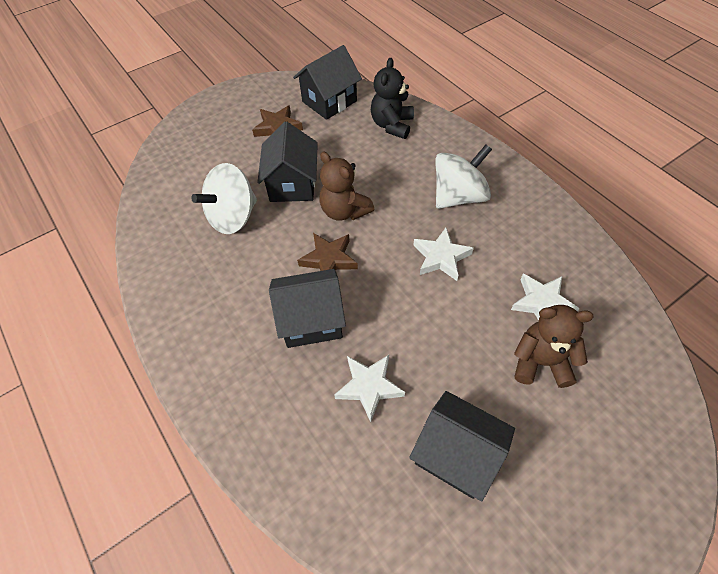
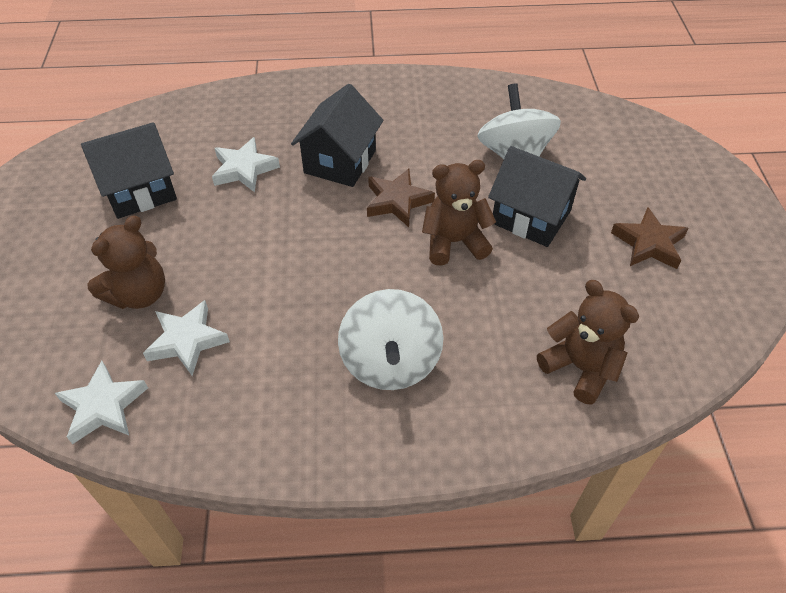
camera: 120 degrees right, 5 degrees down
(329, 101) = (680, 321): black house -> none
(392, 125) = (580, 368): black teddy bear -> brown teddy bear
(441, 257) = (320, 290): white star -> white star (103, 406)

